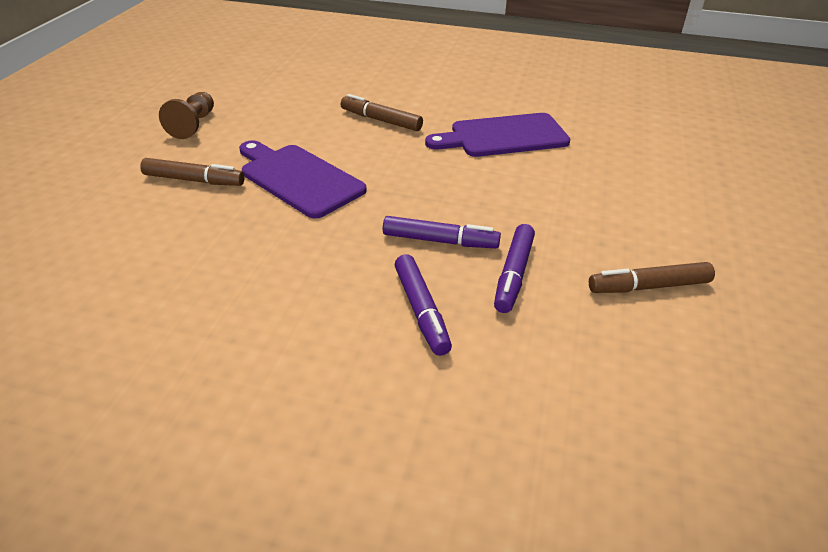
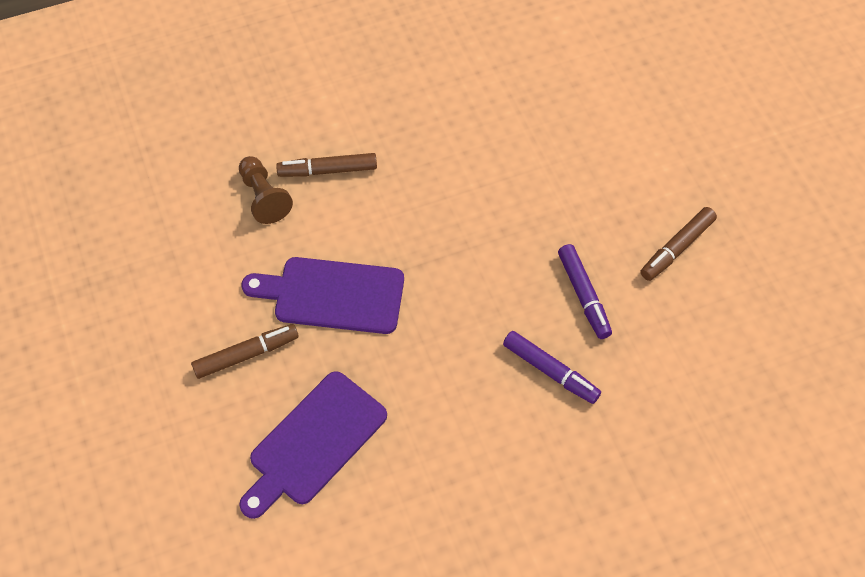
camera: 35 degrees left, 20 degrees up
(193, 125) = (159, 286): brown pawn -> brown pawn (264, 197)
(440, 241) = (507, 294): purple marker -> none
(503, 136) = (453, 129): purple cutting board -> purple cutting board (314, 443)

